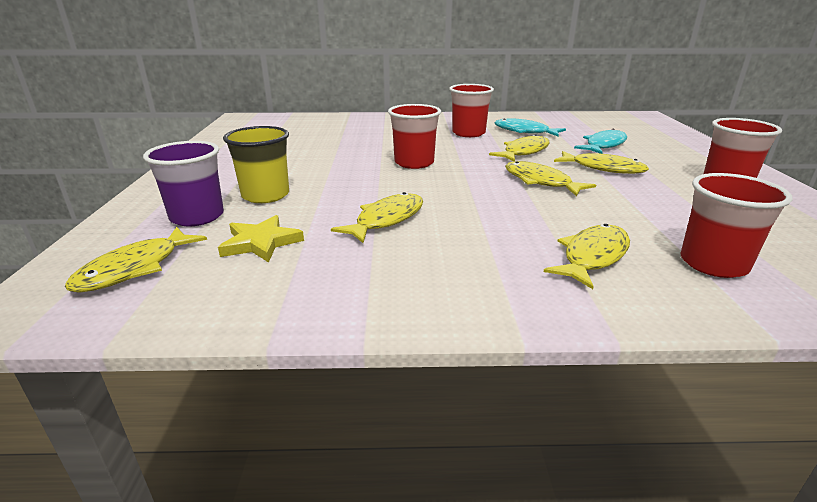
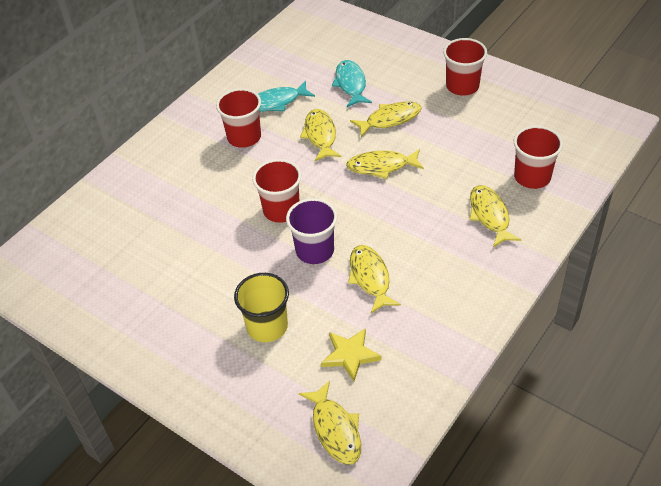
camera: 50 degrees left, 20 degrees up
(197, 217) = (274, 379): purple cup -> purple cup (315, 251)

